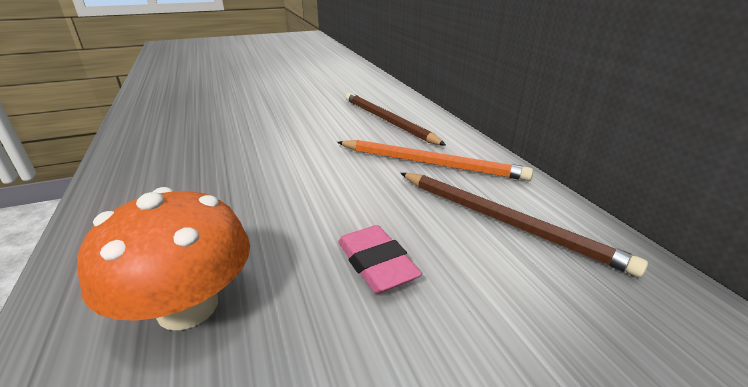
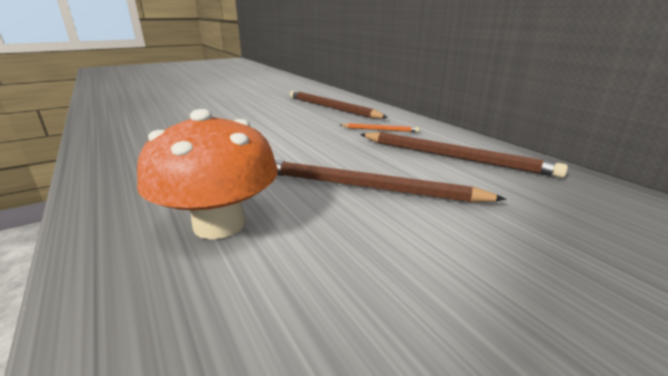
camera: 10 degrees left, 5 degrees down
(376, 264) = (366, 187): pink eraser -> brown pencil
(431, 163) = (380, 130): orange pencil -> orange pencil, size x0.49

